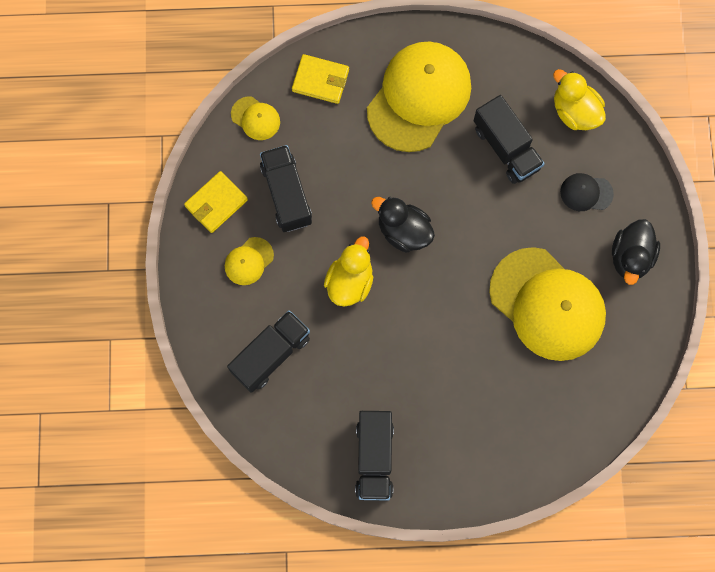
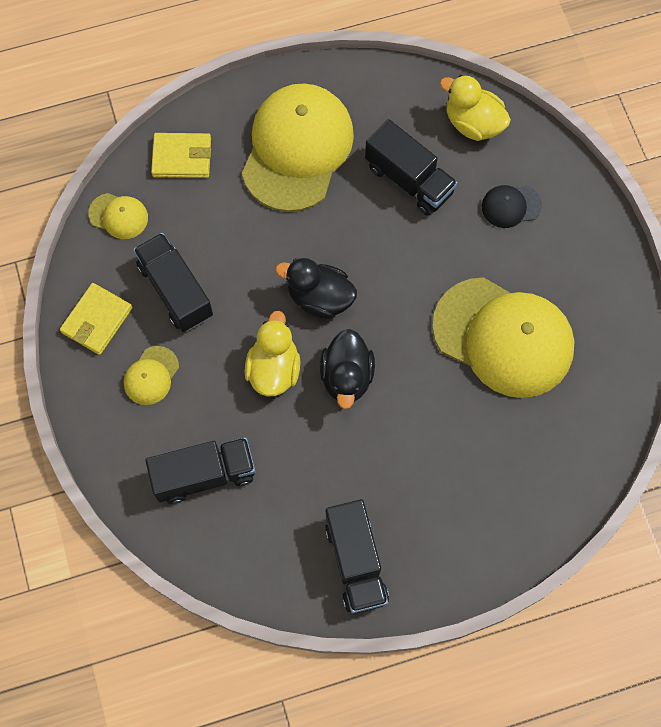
camera: 15 degrees left, 5 degrees down
(271, 354) = (204, 475): black truck -> black truck turned 45 degrees clockwise
(630, 257) = (580, 263): black duck -> black duck (346, 377)

